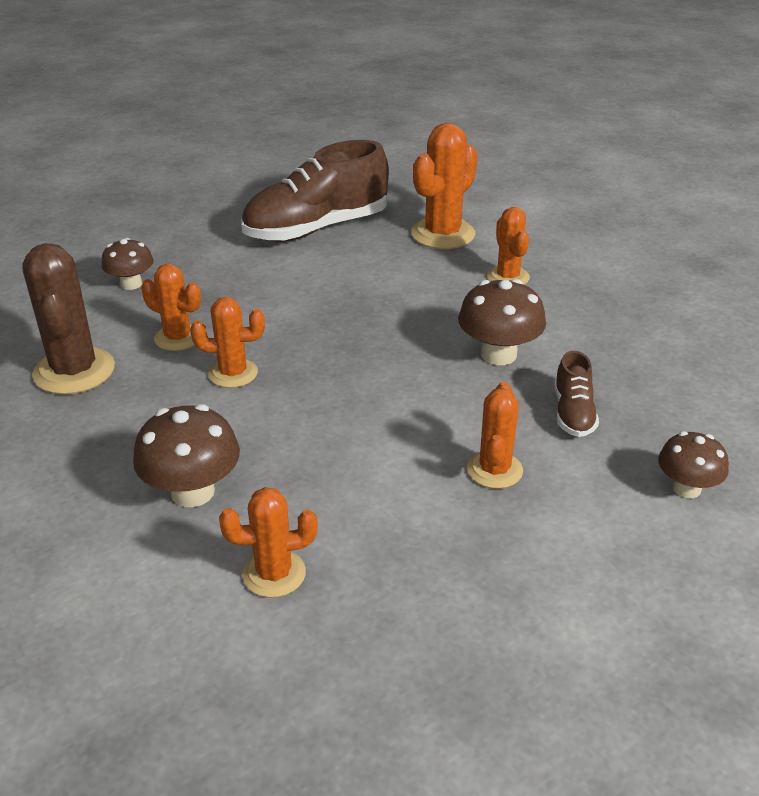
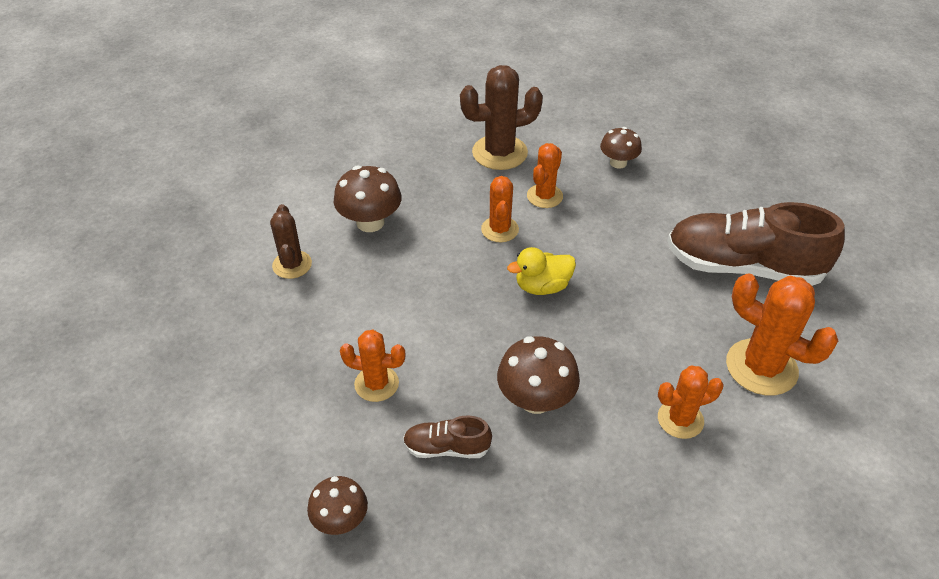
camera: 90 degrees right, 10 degrees up
(274, 574) = (292, 265): orange cactus -> brown cactus
(316, 229) = (742, 267): brown shoe -> brown shoe turned 45 degrees counterclockwise
(336, 345) = (542, 286): none -> yellow duck

